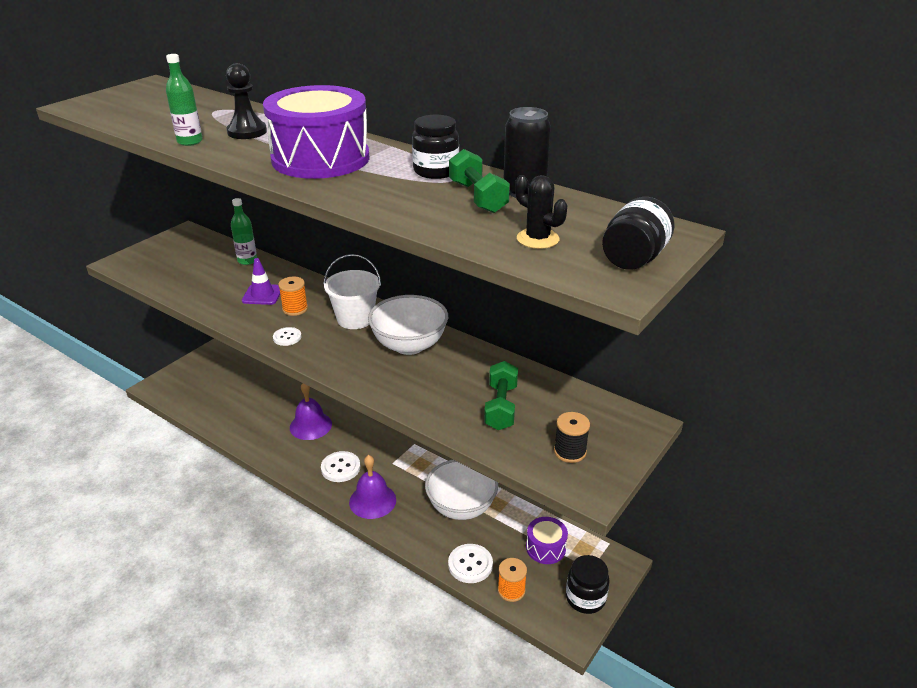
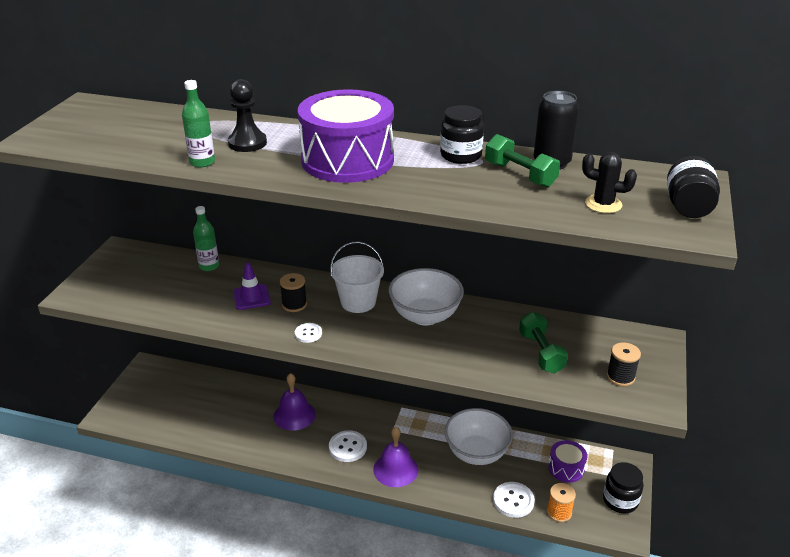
camera: 20 degrees left, 0 degrees up
(295, 309) = (294, 305): orange spool -> black spool

